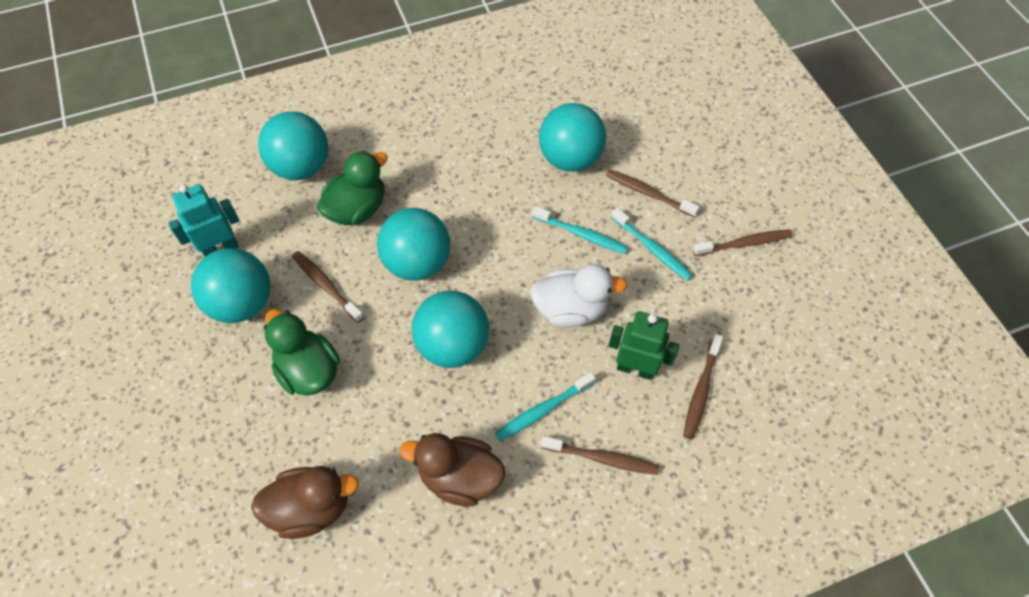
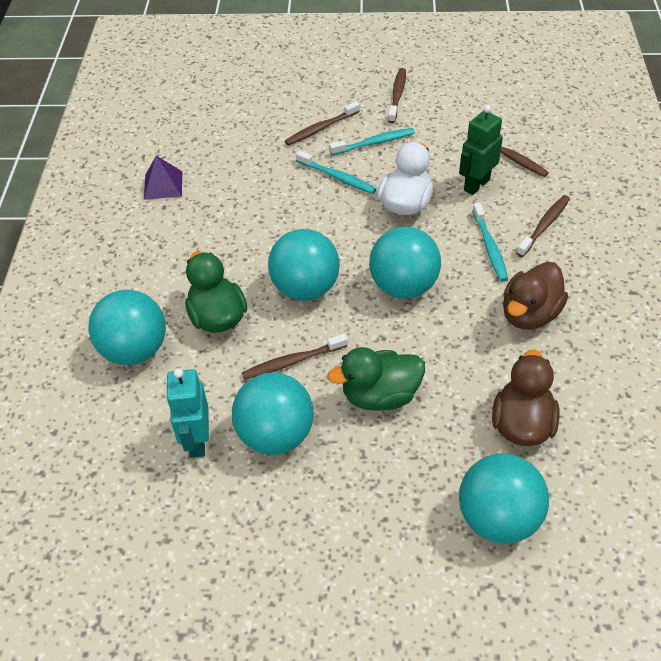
camera: 65 degrees left, 10 degrees down
(502, 102) = (163, 185): none -> purple pyramid
(570, 158) = (256, 161): turquoise ball -> turquoise ball (498, 518)
(581, 234) = (337, 177): turquoise toothbrush -> turquoise toothbrush turned 75 degrees clockwise

